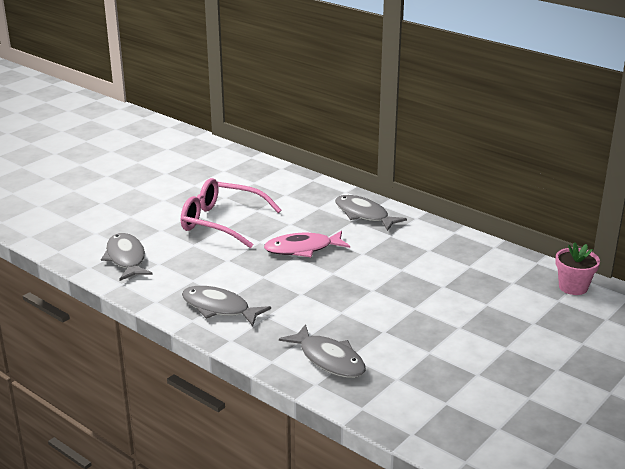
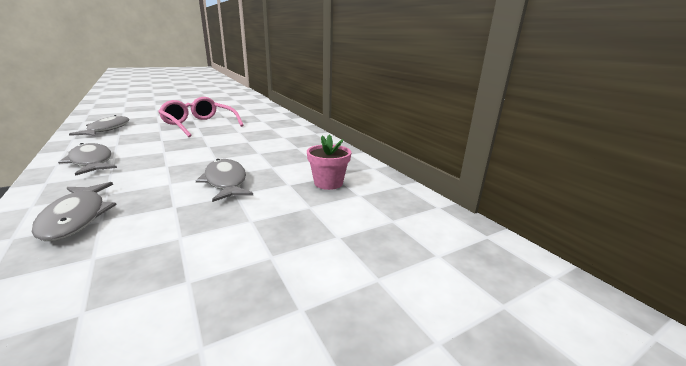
camera: 20 degrees right, 5 degrees down
(302, 249) = (221, 143): pink fish -> none
(364, 215) = (296, 135): grey fish -> grey fish (226, 181)
(573, 287) = (421, 212): pink flower pot -> pink flower pot (328, 183)

